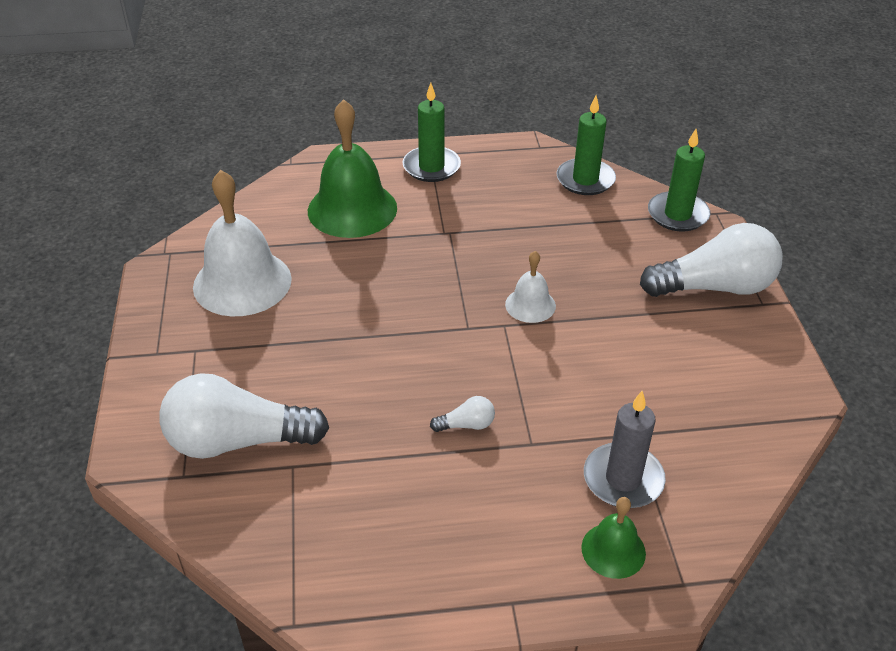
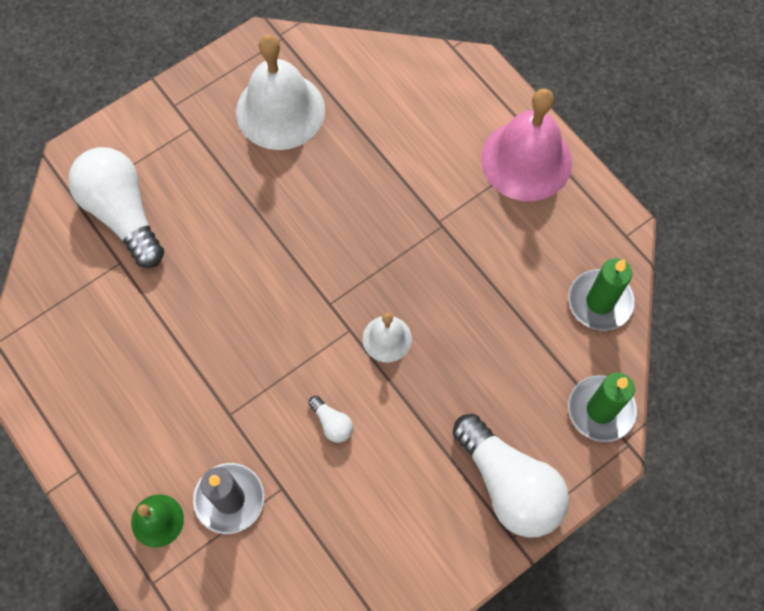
camera: 60 degrees right, 25 degrees up
(352, 209) = (422, 132): green bell -> none
(431, 167) = (526, 160): green candle -> pink bell
(466, 425) = (222, 358): white light bulb -> white light bulb (332, 423)

